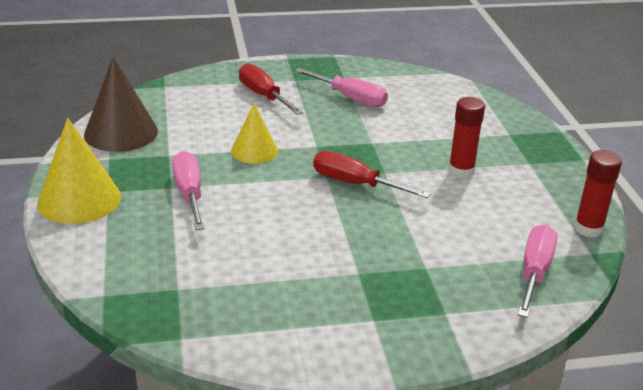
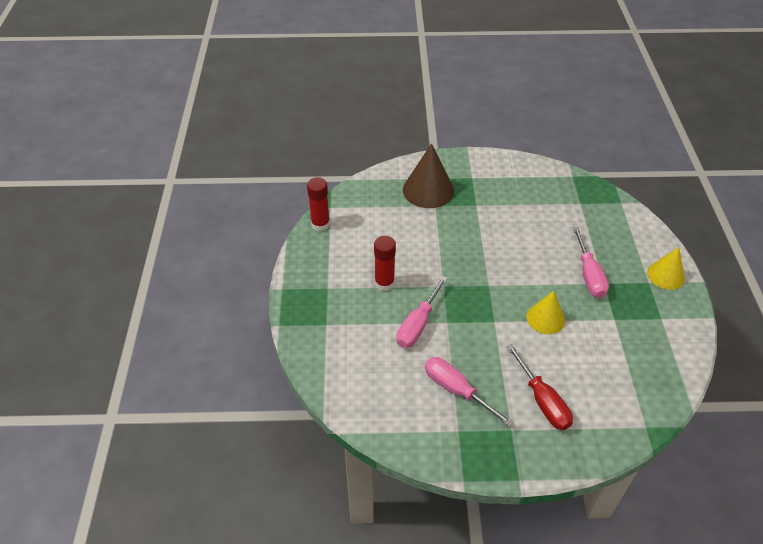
camera: 170 degrees left, 15 degrees up
(79, 199) = (665, 275): yellow cone -> yellow cone, size x0.64
(121, 132) = (663, 351): brown cone -> brown cone (428, 190)
(356, 184) = (467, 275): red screwdriver -> none
(534, 272) = (372, 197): pink screwdriver -> pink screwdriver (418, 324)

